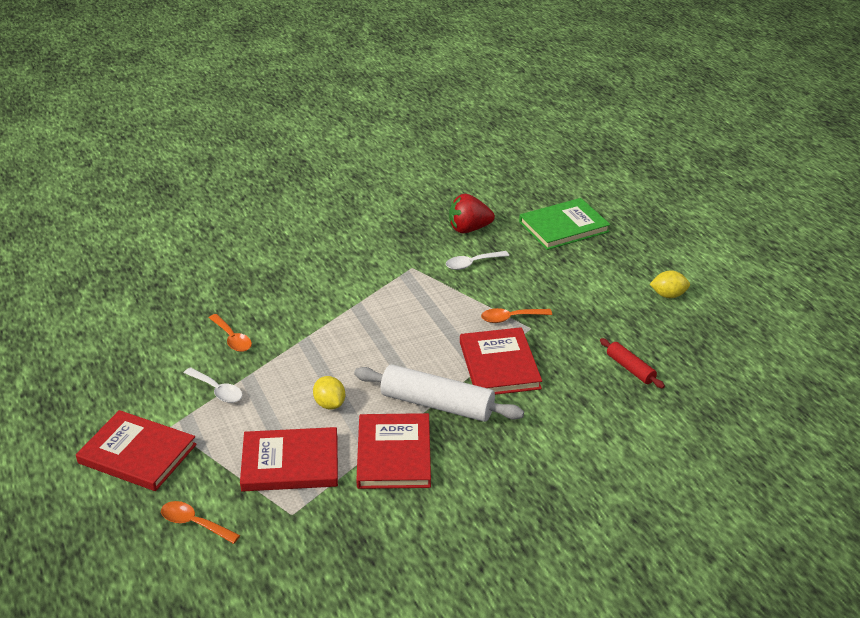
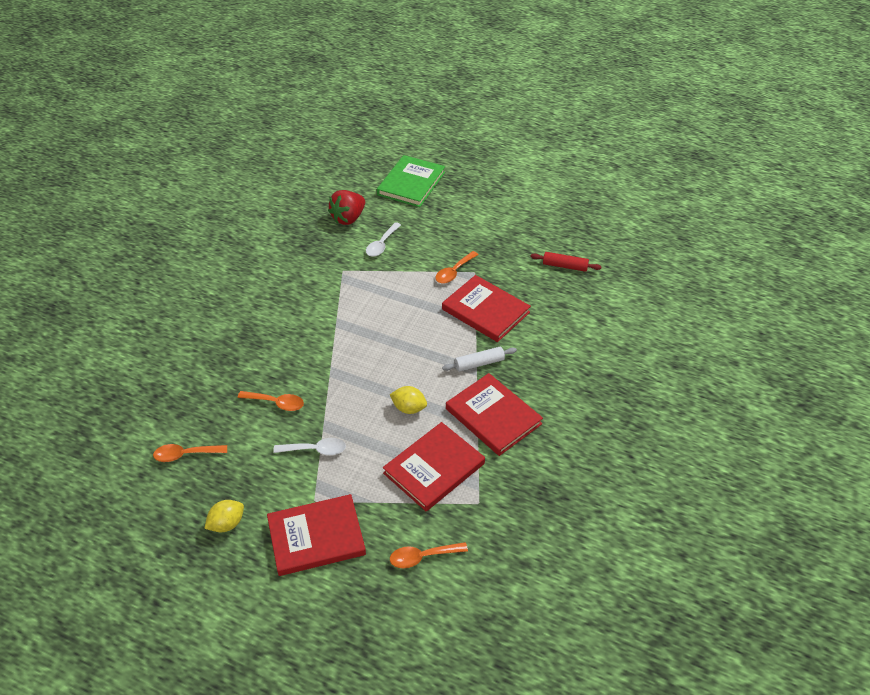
camera: 40 degrees left, 10 degrees up
(124, 337) = (185, 455): none -> orange spoon
(437, 404) = (479, 363): white rolling pin -> white rolling pin, size x0.53
(668, 295) = (531, 201): yellow lemon -> yellow lemon (227, 524)

